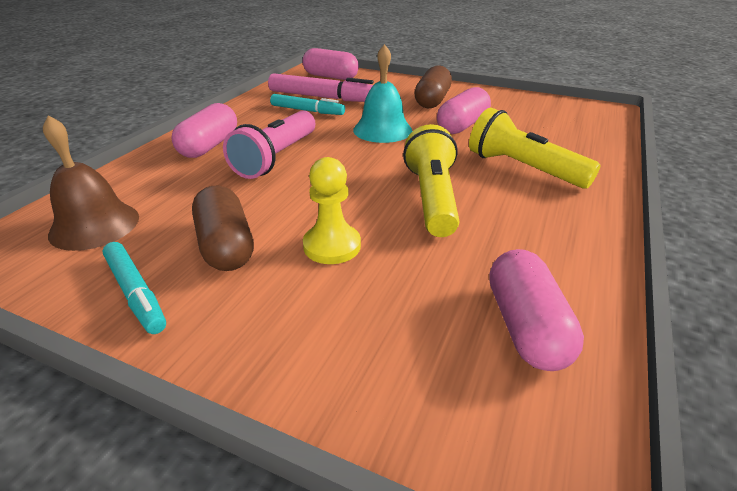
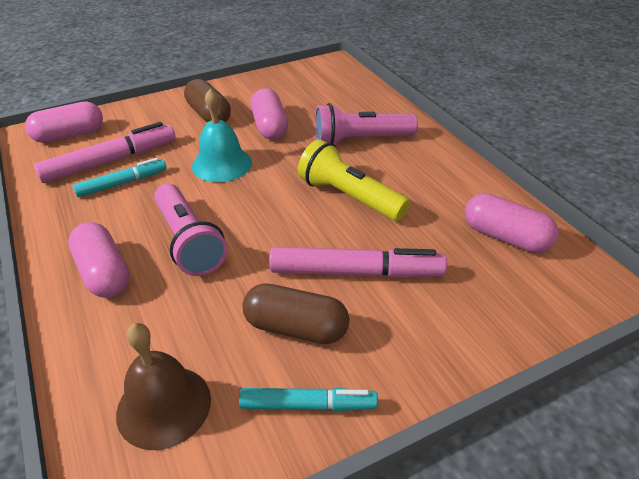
camera: 50 degrees left, 5 degrees up
(332, 246) = (356, 272): yellow pawn -> pink marker
(523, 168) = (360, 140): yellow flashlight -> pink flashlight

